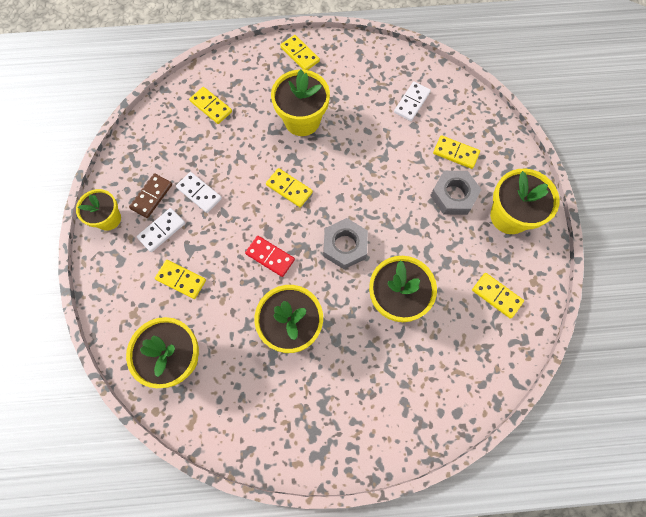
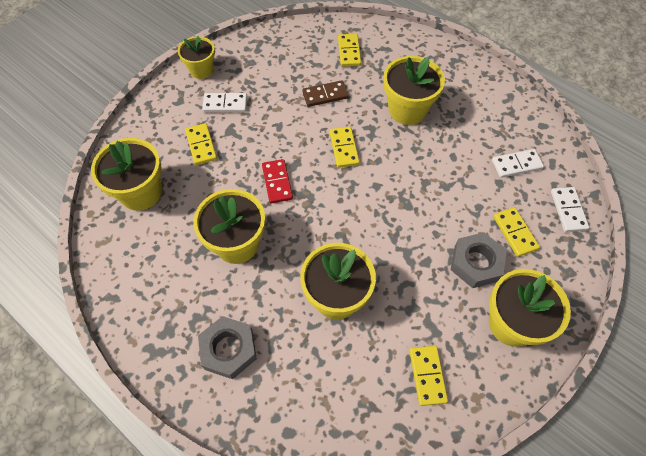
camera: 45 degrees right, 10 degrees down
(152, 196) = (243, 78): brown domino -> brown domino (325, 95)
(199, 193) = (277, 100): white domino -> white domino (568, 210)
(300, 54) = (457, 64): yellow domino -> none
(345, 246) = (341, 223): grey nut -> grey nut (229, 349)

